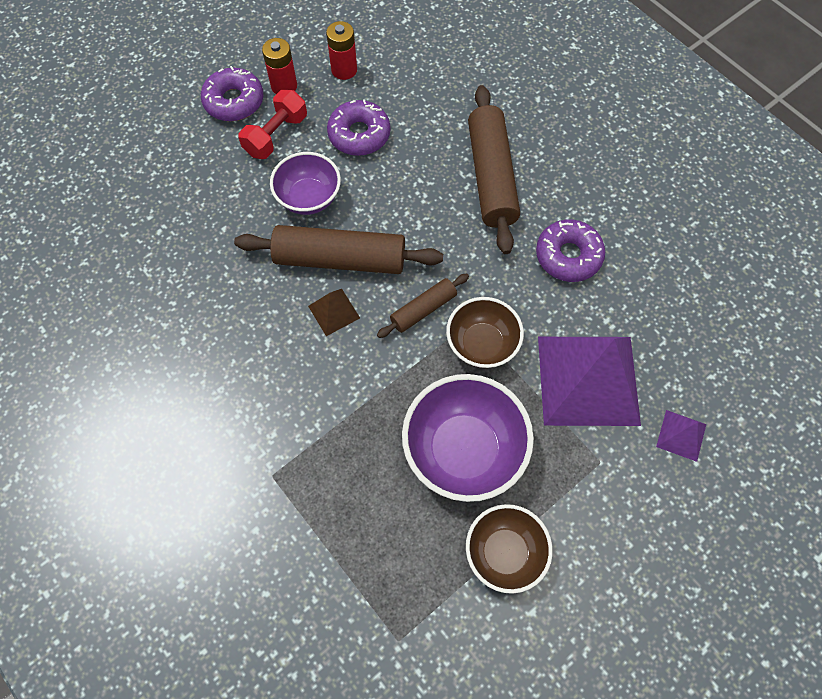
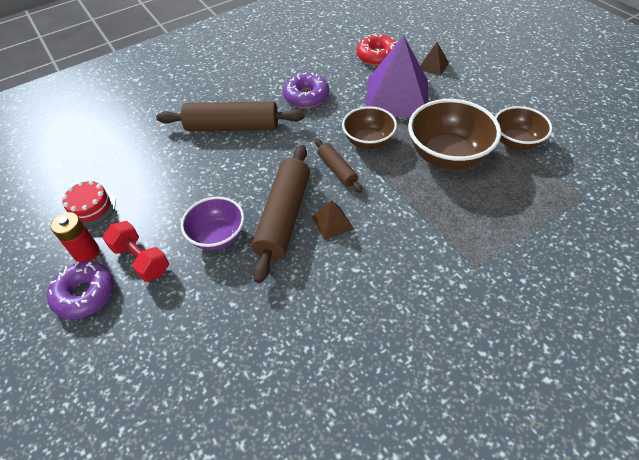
camera: 80 degrees left, 15 degrees down
(344, 70) = (90, 207): red battery -> red cake
(359, 134) = (164, 200): purple donut -> none
(464, 450) = (447, 156): purple bowl -> brown bowl
(681, 435) = (433, 66): purple pyramid -> brown pyramid
(691, 347) = (377, 56): none -> red donut

